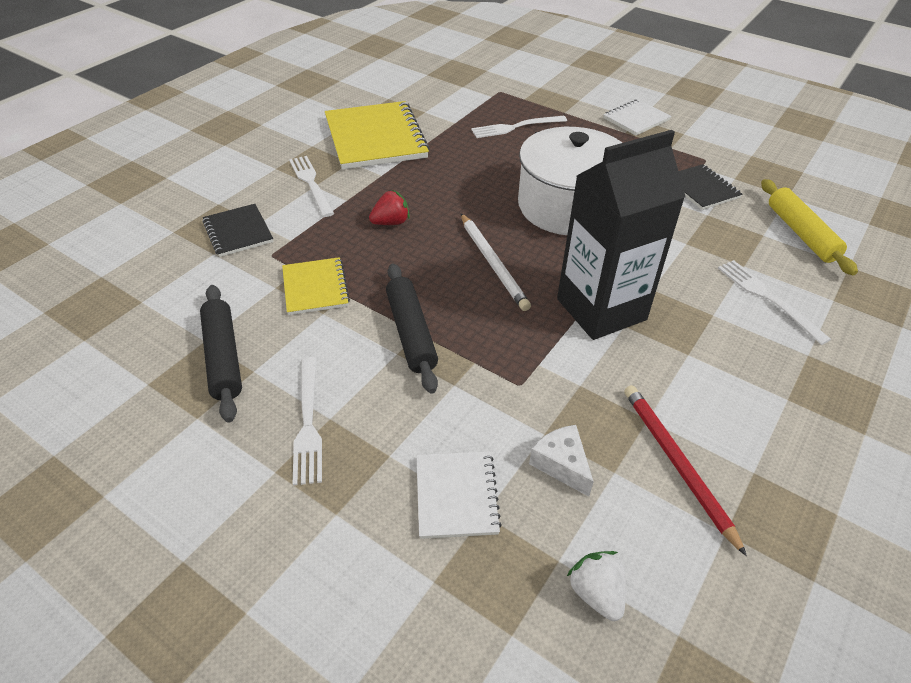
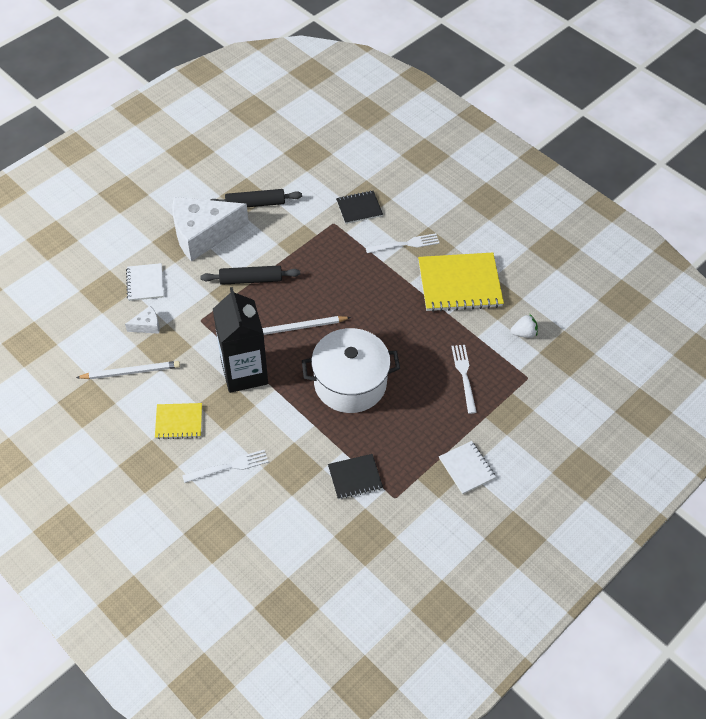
camera: 100 degrees right, 10 degrees up
(308, 423) = (203, 234): white fork -> white cheese
(315, 288) = (299, 241): yellow notebook -> yellow notebook (179, 422)
(391, 222) = (353, 282): red strawberry -> none
(456, 495) = (145, 283): white notebook -> white notebook turned 75 degrees clockwise
(596, 593) = (83, 321): white strawberry -> white strawberry (523, 333)
(676, 464) = (131, 372): red pencil -> white pencil
(800, 233) = (287, 521): yellow rolling pin -> none

